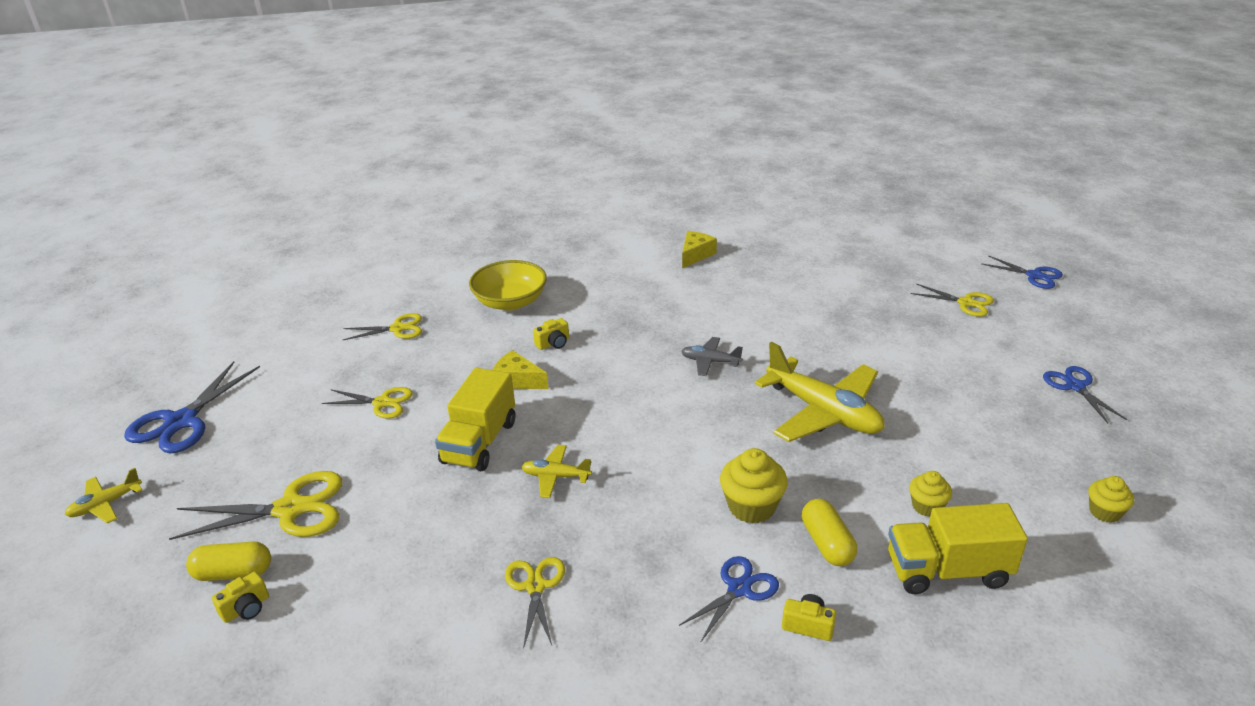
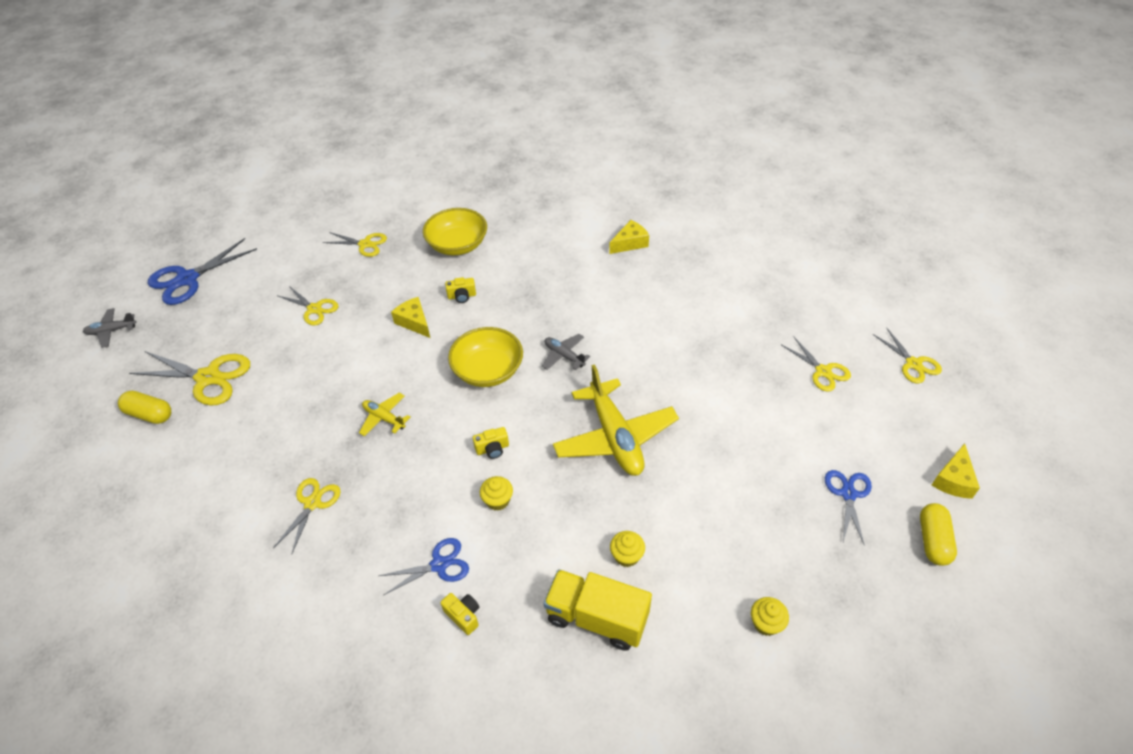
camera: 25 degrees right, 15 degrees up
(105, 504) = (111, 331): yellow plane -> grey plane
(246, 608) = (141, 444): yellow camera -> yellow camera (492, 449)
(480, 442) = (354, 368): yellow truck -> none
(639, 398) = (488, 370): none -> yellow bowl
(751, 507) = (498, 500): yellow cupcake -> yellow cupcake, size x0.62
(827, 544) = (527, 555): yellow capsule -> yellow capsule (933, 540)
(1034, 276) = (913, 364): blue scissors -> yellow scissors
(1147, 347) = (953, 480): none -> yellow cheese

